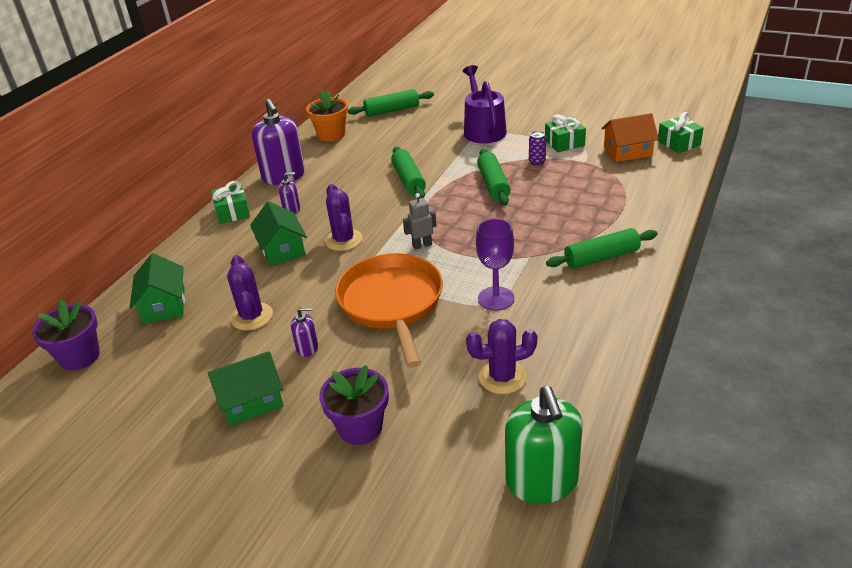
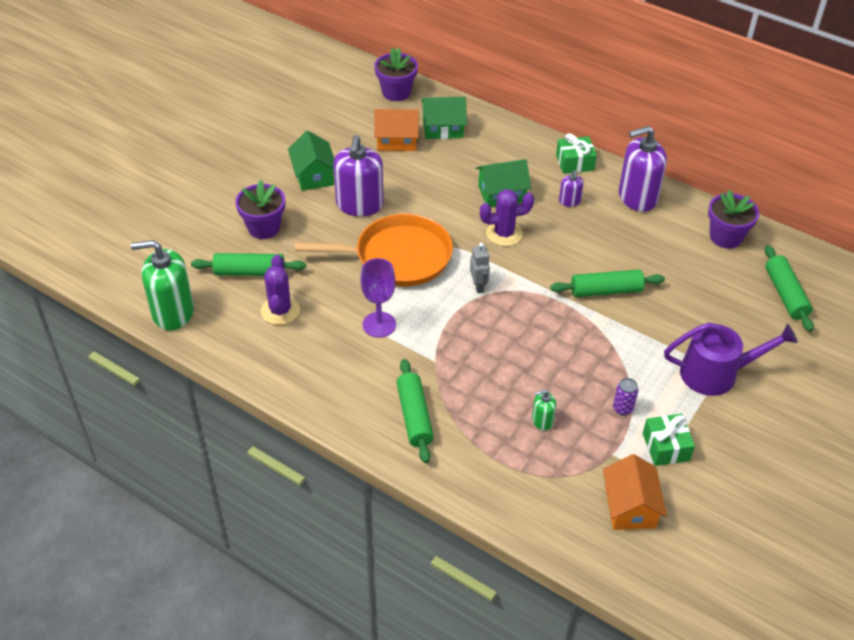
camera: 95 degrees right, 10 degrees up
(183, 339) = (396, 140): none -> orange house
(251, 317) = (410, 175): purple cactus -> none
(307, 348) = (359, 205): purple soap dispenser -> purple soap dispenser, size x2.14
(331, 135) = (726, 237): orange flower pot -> purple flower pot
(493, 184) = (580, 359): green rolling pin -> green rolling pin (250, 272)
(569, 194) = (542, 420): none -> green soap dispenser
(678, 143) = (642, 572): green gift -> none

